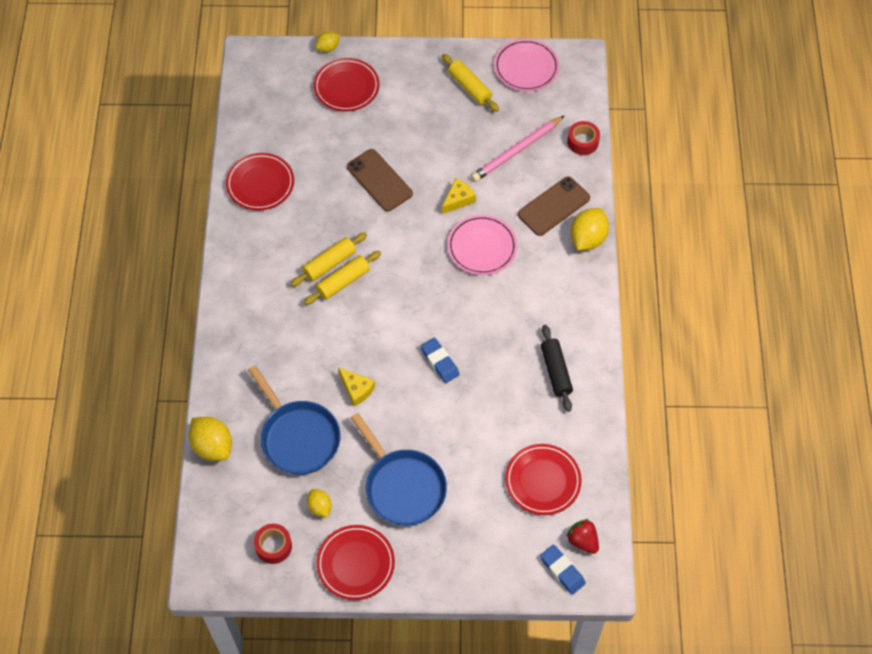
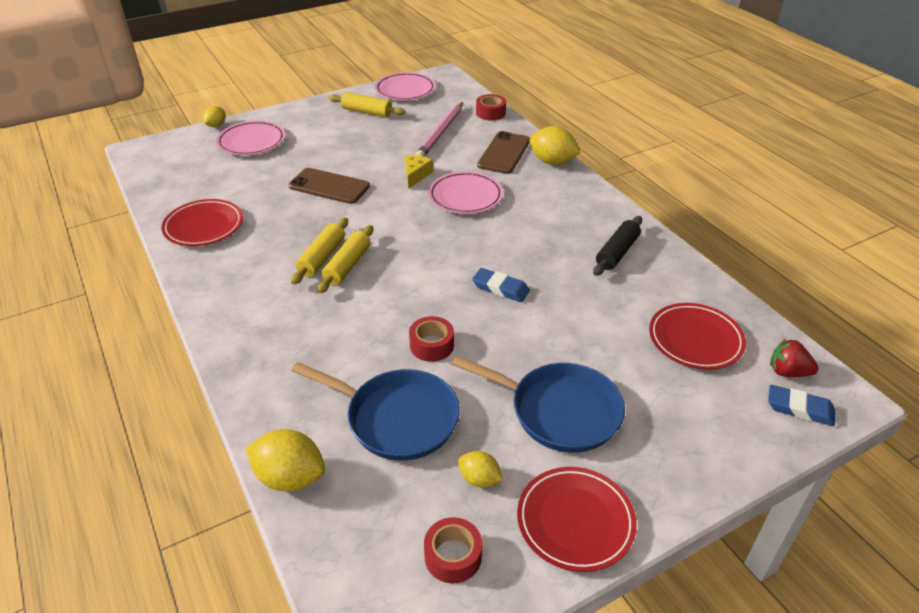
camera: 30 degrees left, 20 degrees down
(346, 87) = (252, 142): red plate -> pink plate
(356, 389) = (432, 345): yellow cheese -> red tape
(556, 371) = (617, 253): black rolling pin -> black rolling pin turned 75 degrees clockwise
(588, 239) = (552, 162): yellow lemon -> yellow lemon turned 60 degrees counterclockwise

